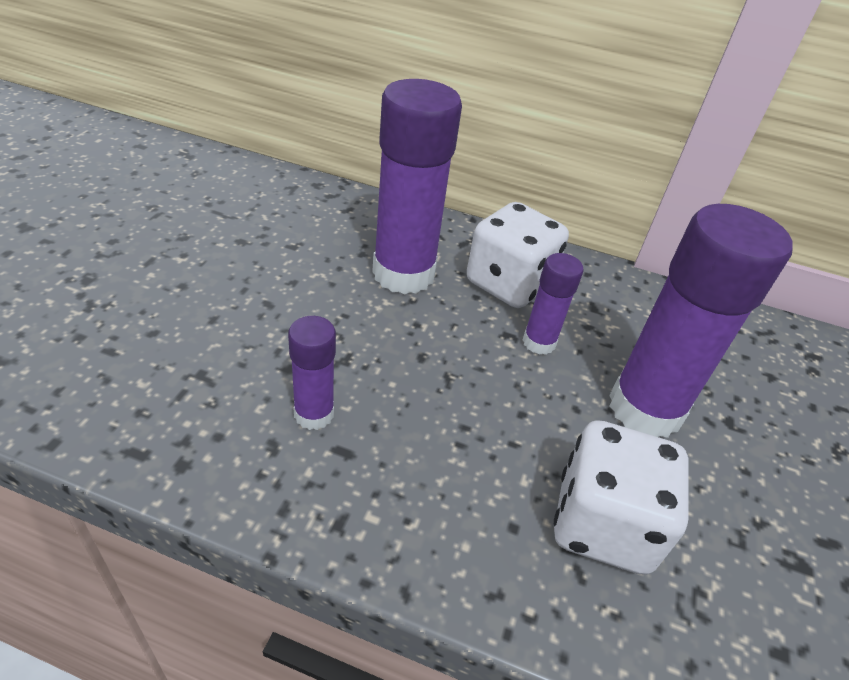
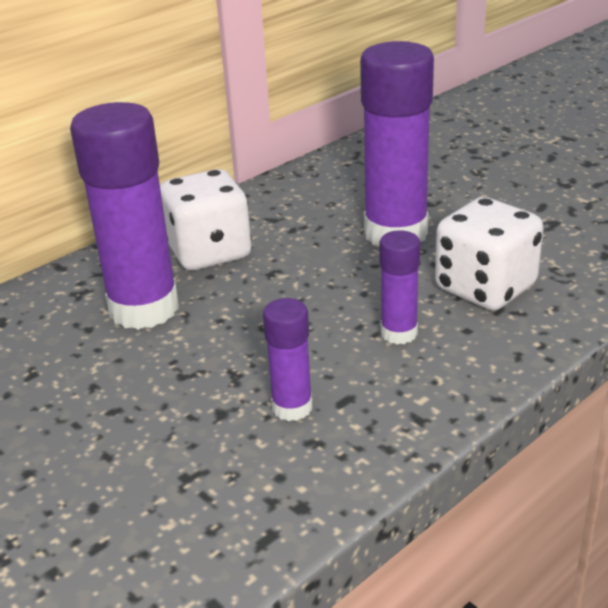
camera: 55 degrees left, 10 degrees down
(539, 342) = (293, 259): purple glue stick -> purple glue stick (399, 333)

